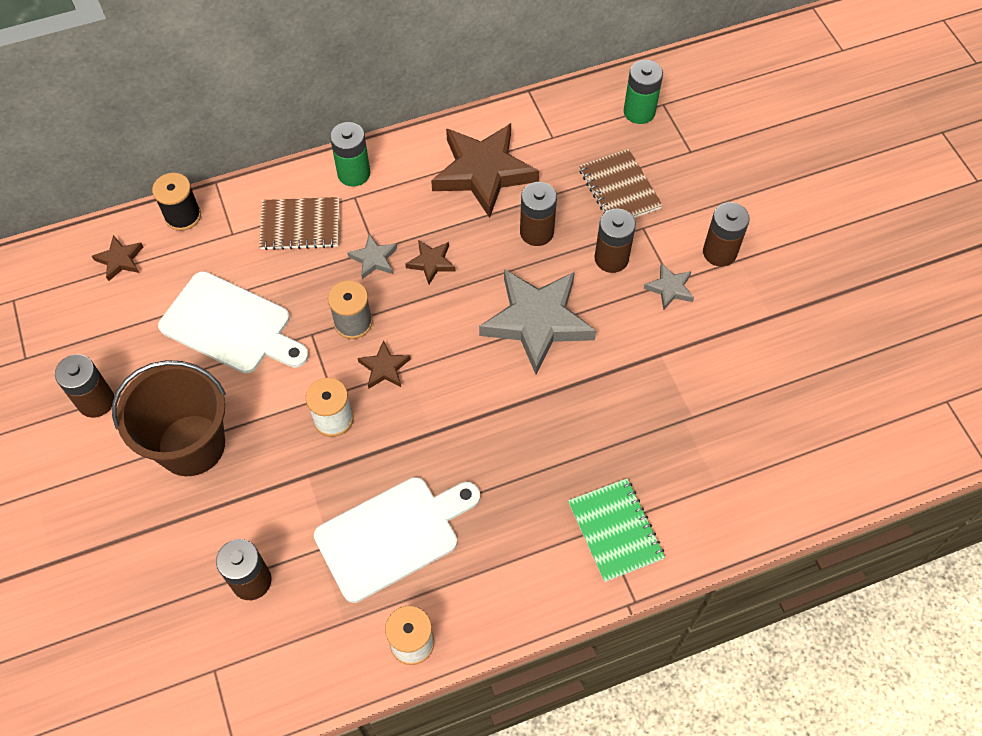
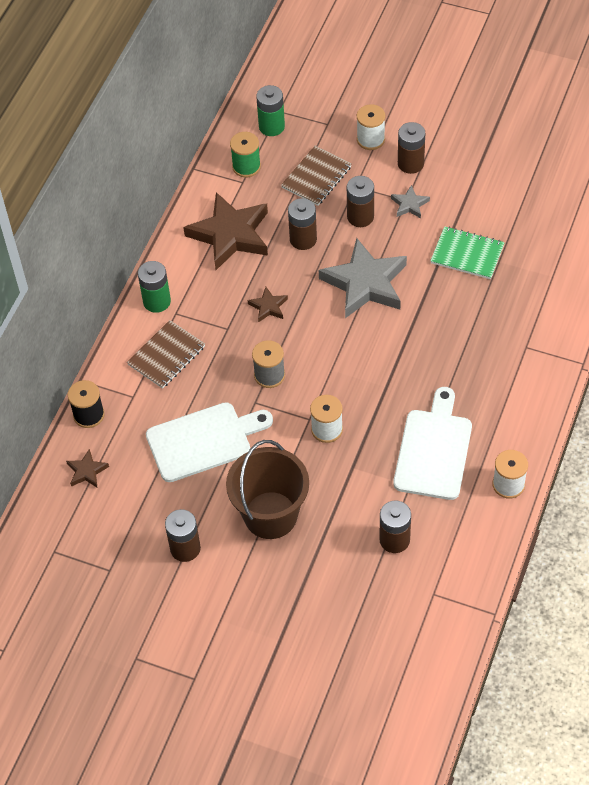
camera: 45 degrees left, 5 degrees down
(374, 259) = (234, 334): grey star -> none
(384, 368) = (318, 380): brown star -> none
(573, 127) = (246, 166): none -> green spool
(615, 531) = (534, 342): green notebook -> green notebook (467, 254)
(619, 189) = (316, 177): brown notebook -> brown notebook turned 75 degrees counterclockwise
(711, 198) = (370, 139): none -> white spool

